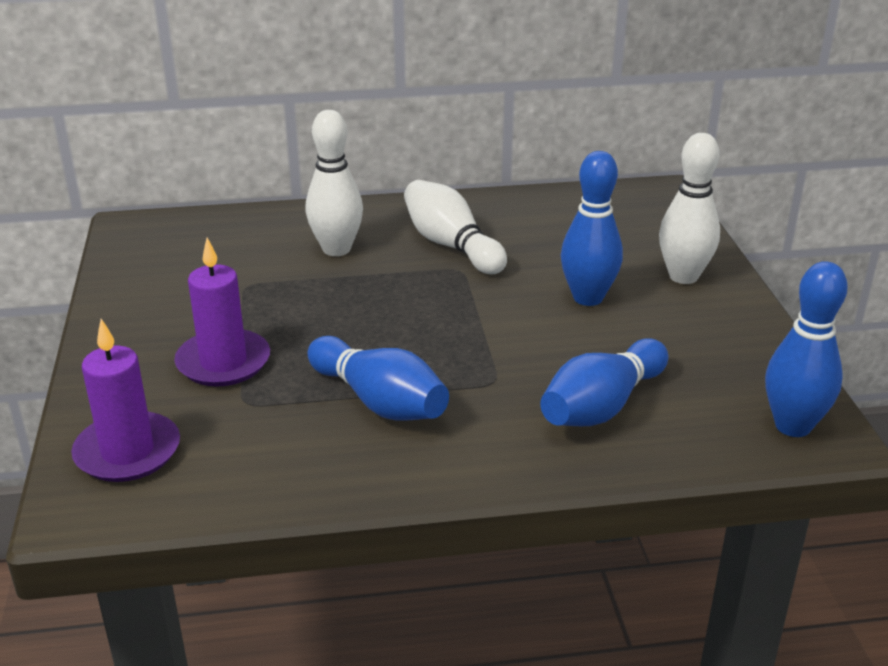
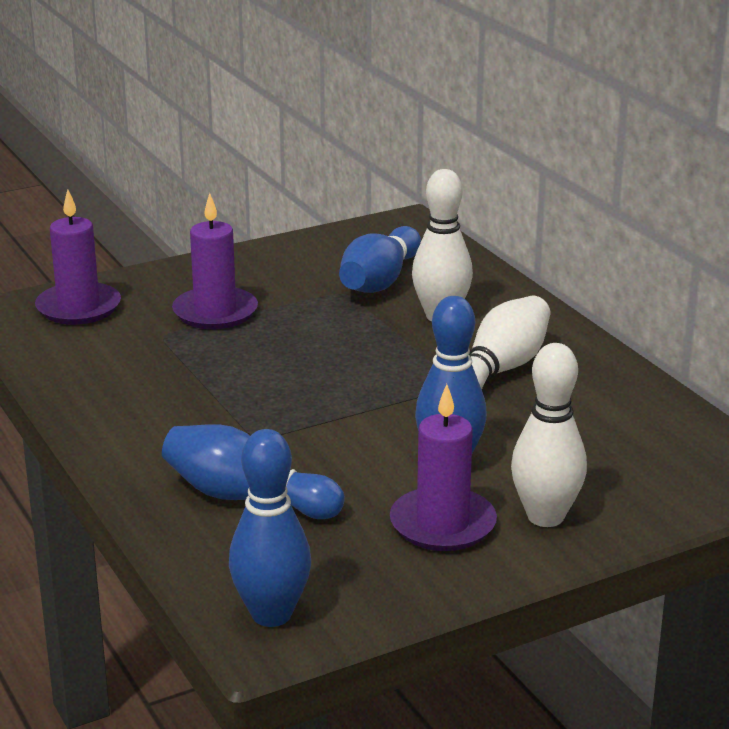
camera: 70 degrees right, 5 degrees down
(379, 402) = (194, 389): blue bowling pin -> blue bowling pin (379, 281)
(680, 320) = (442, 524): none -> purple candle

